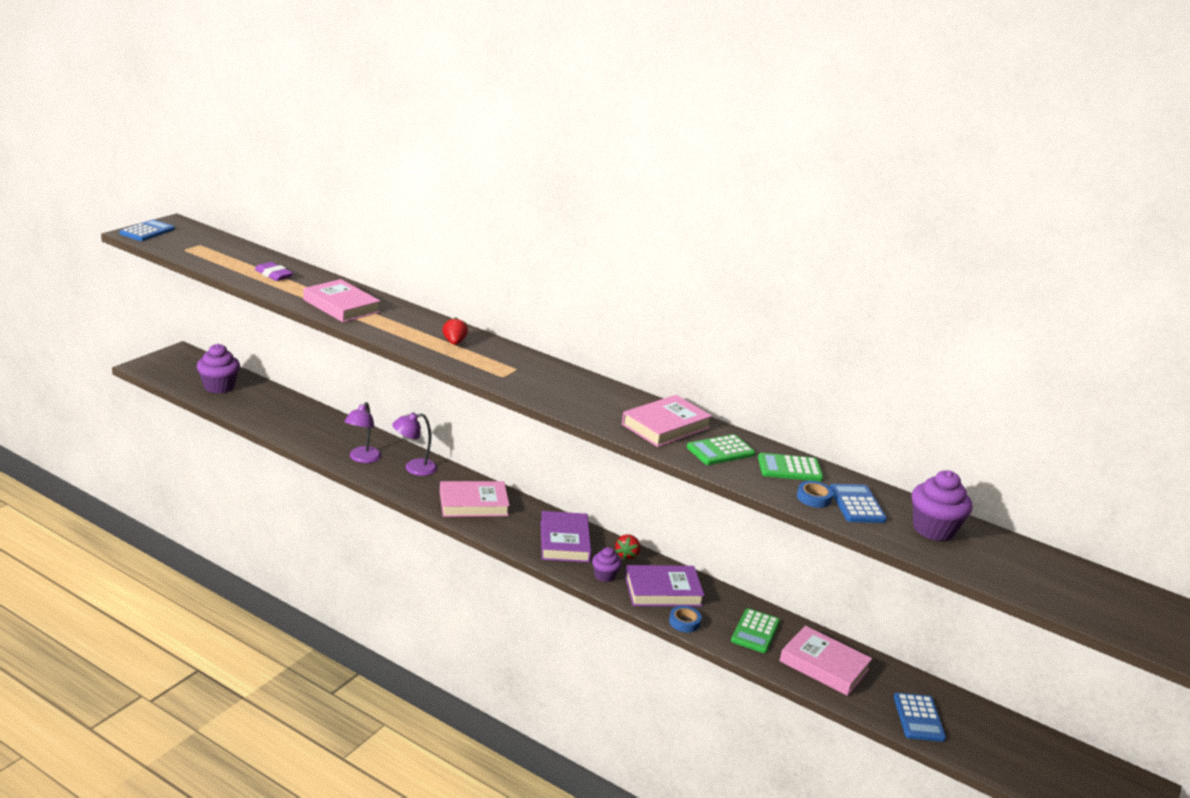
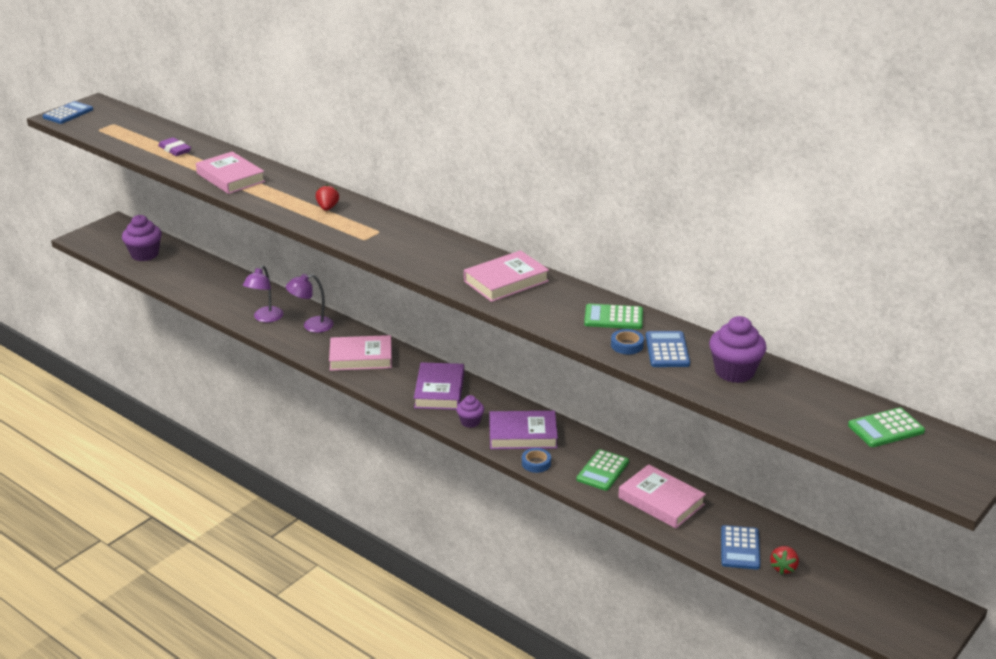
camera: 10 degrees right, 5 degrees up
(627, 555) = (496, 402): red strawberry -> red strawberry (783, 568)
(720, 451) = (551, 303): green calculator -> green calculator (886, 428)

